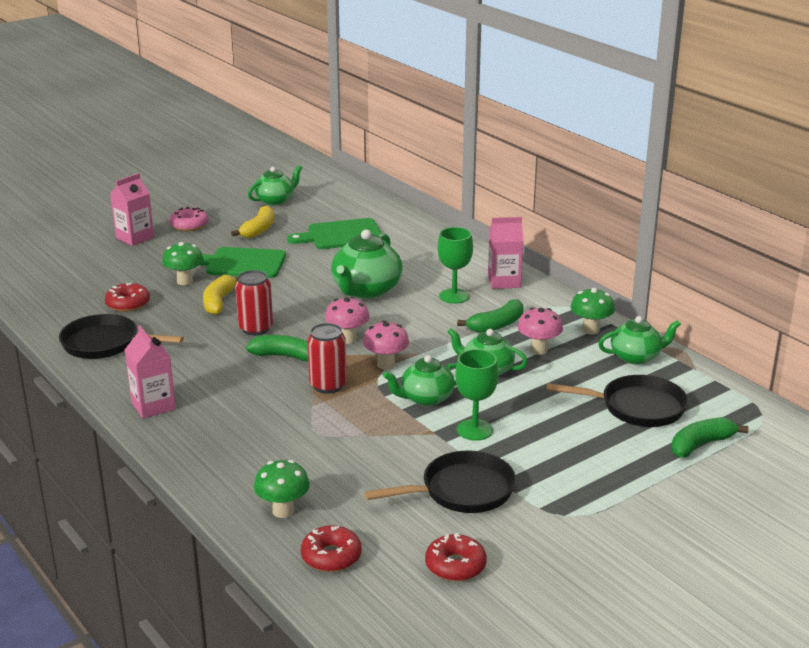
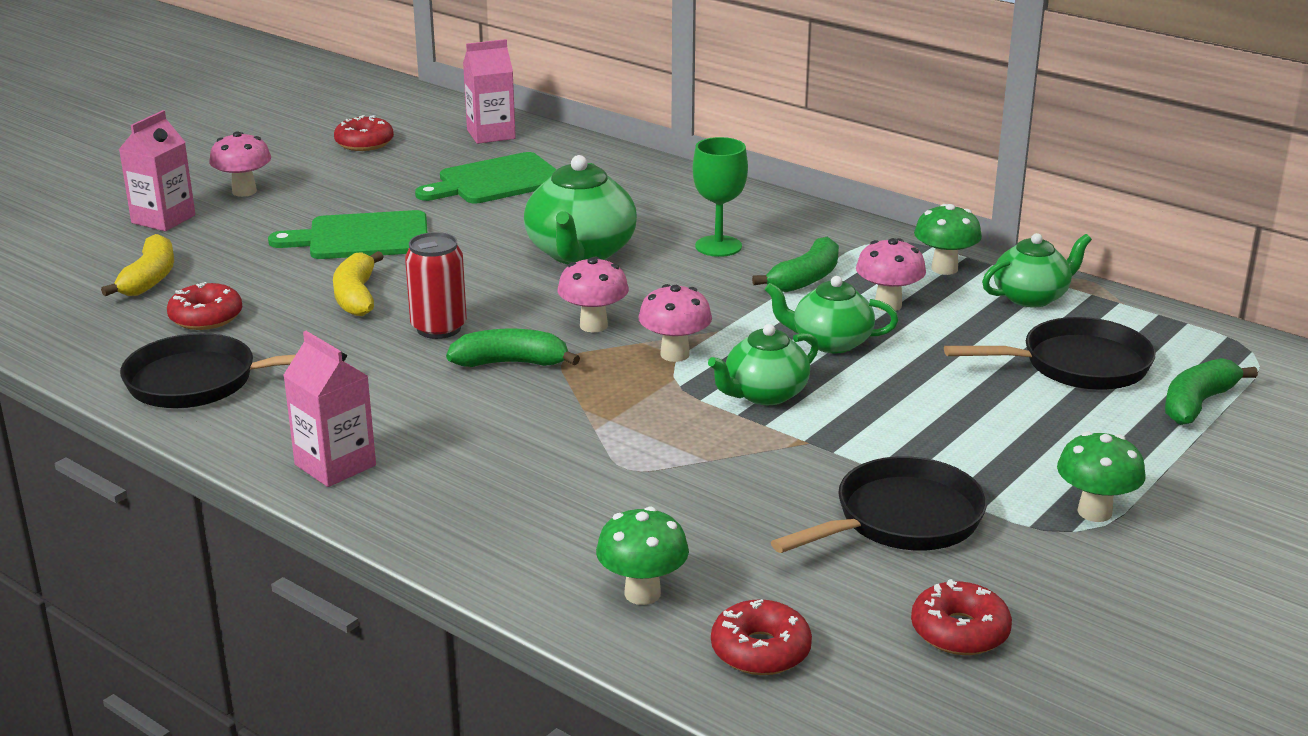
camera: 15 degrees left, 0 degrees up
(184, 281) = (283, 273): green mushroom -> green mushroom (1094, 512)
(189, 225) = (244, 191): pink donut -> pink mushroom
(259, 229) = (361, 186): yellow banana -> yellow banana (149, 279)
(275, 200) = (364, 143): green teapot -> red donut
(328, 385) = (602, 396): red can -> none
(474, 430) = (865, 429): green goblet -> none
(504, 281) = (779, 218): pink carton -> pink carton (491, 134)

